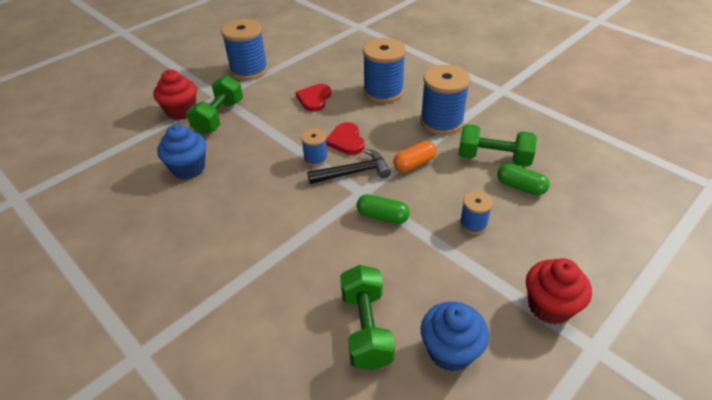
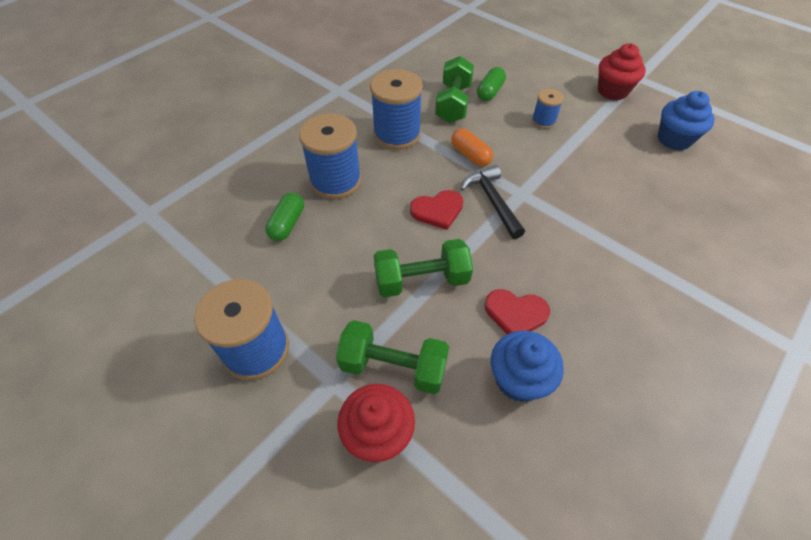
camera: 95 degrees left, 10 degrees up
(314, 99) = (348, 250): red heart -> red heart (515, 313)
(315, 158) = (474, 236): blue spool -> none
(366, 328) = (679, 184): green dumbbell -> green dumbbell (421, 280)
(382, 216) = (552, 177): green capsule -> green capsule (287, 224)

